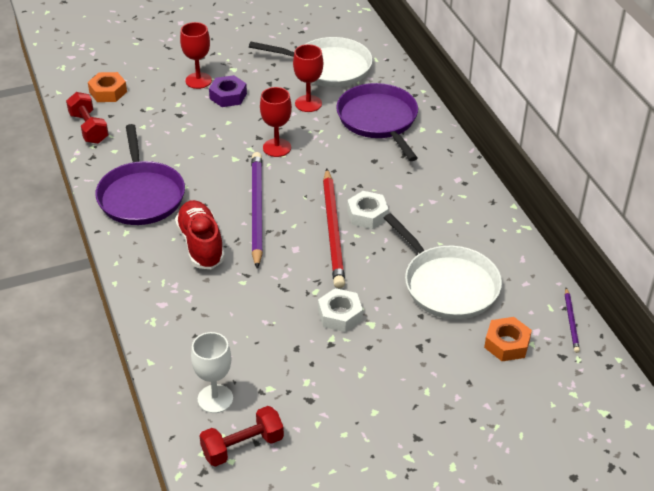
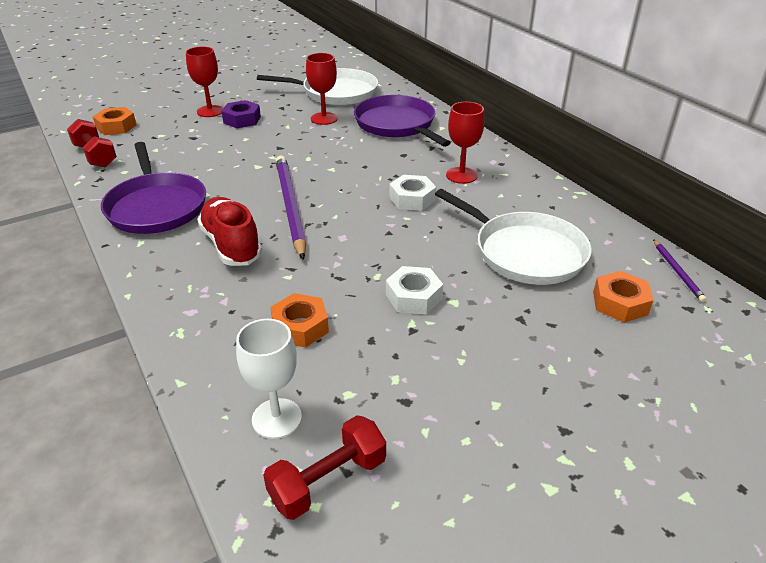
camera: 10 degrees left, 5 degrees down
(244, 329) = (300, 327): none -> orange nut
(277, 148) = (300, 153): red goblet -> red goblet (461, 175)
(333, 230) = (380, 216): red pencil -> none

